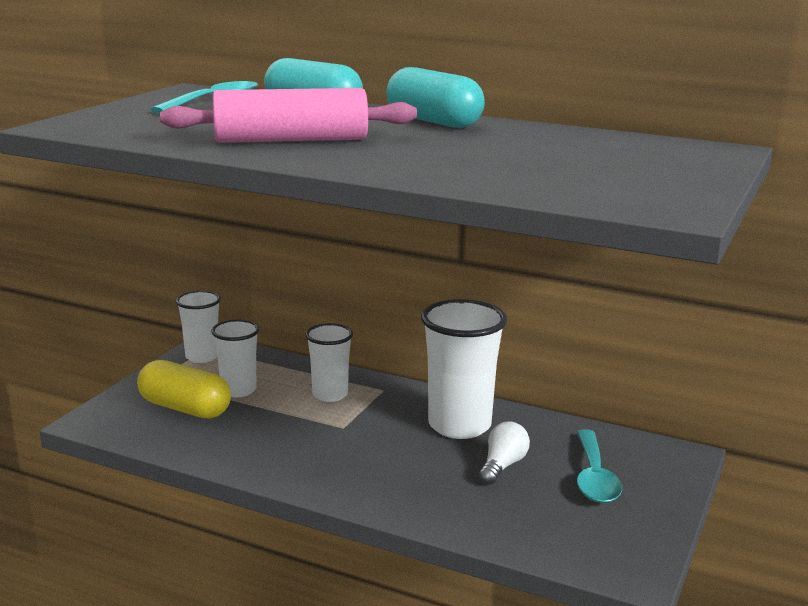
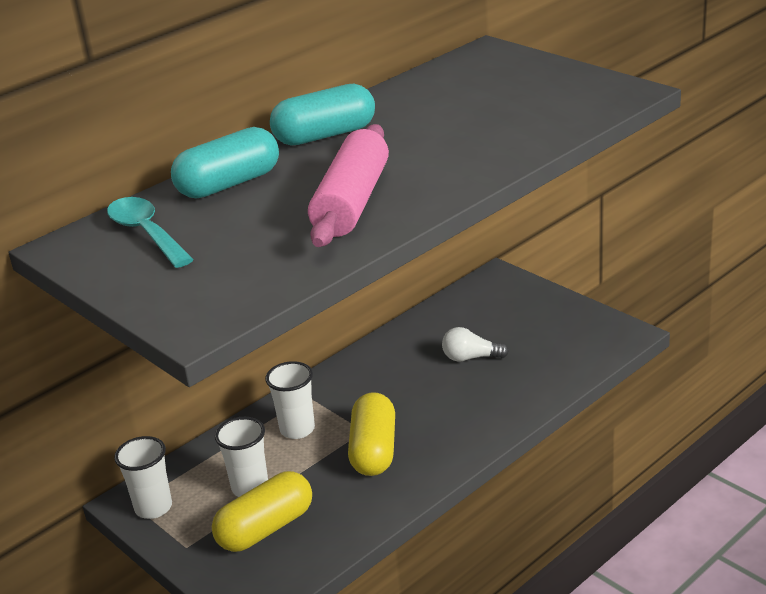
camera: 65 degrees left, 10 degrees up
(313, 438) = (373, 450): none -> yellow capsule
(459, 425) = (397, 366): white cup -> none
(502, 466) = (471, 357): white light bulb -> white light bulb turned 45 degrees counterclockwise
(594, 477) = (507, 320): turquoise spoon -> none

